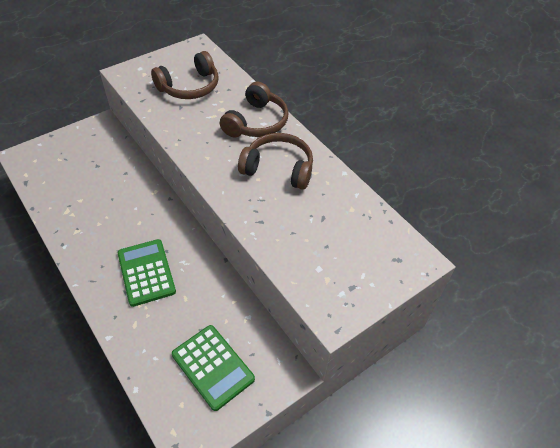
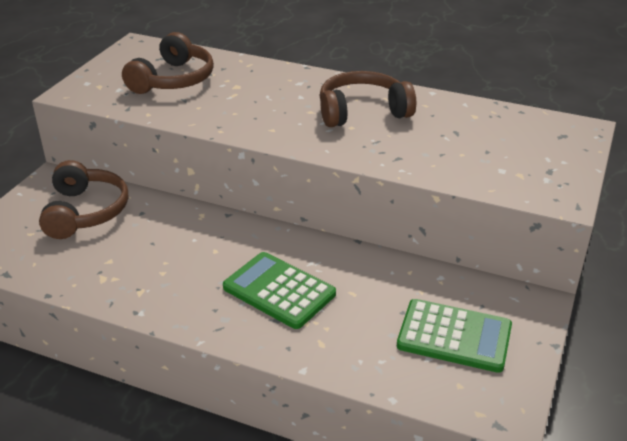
camera: 30 degrees left, 15 degrees down
(256, 122) = (290, 84): brown headphones -> brown headphones (85, 212)

